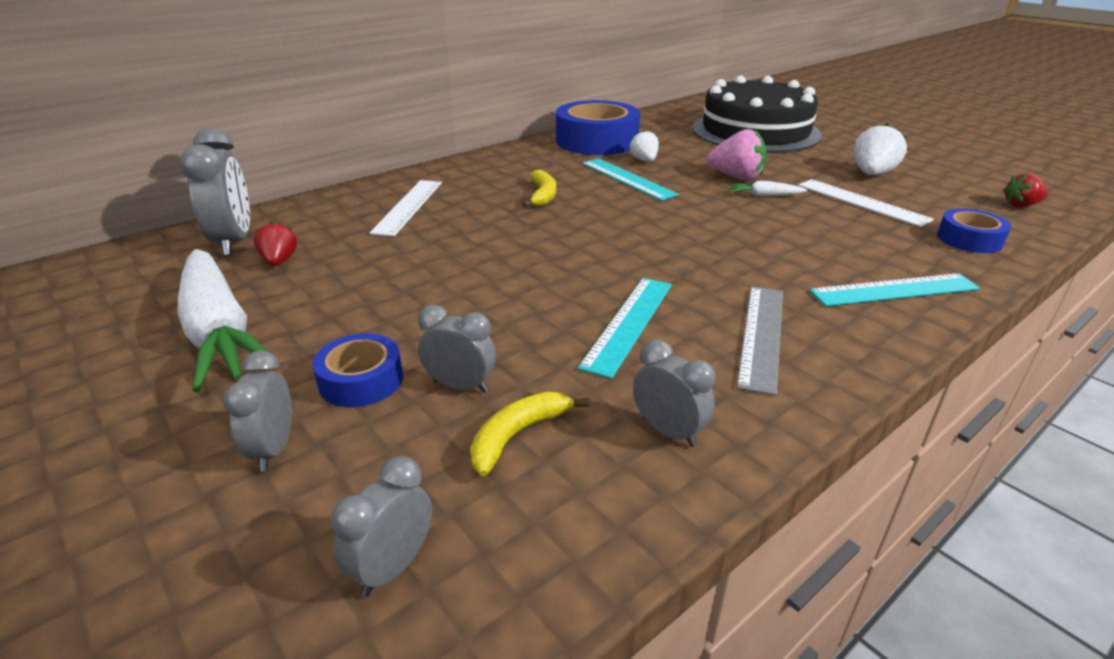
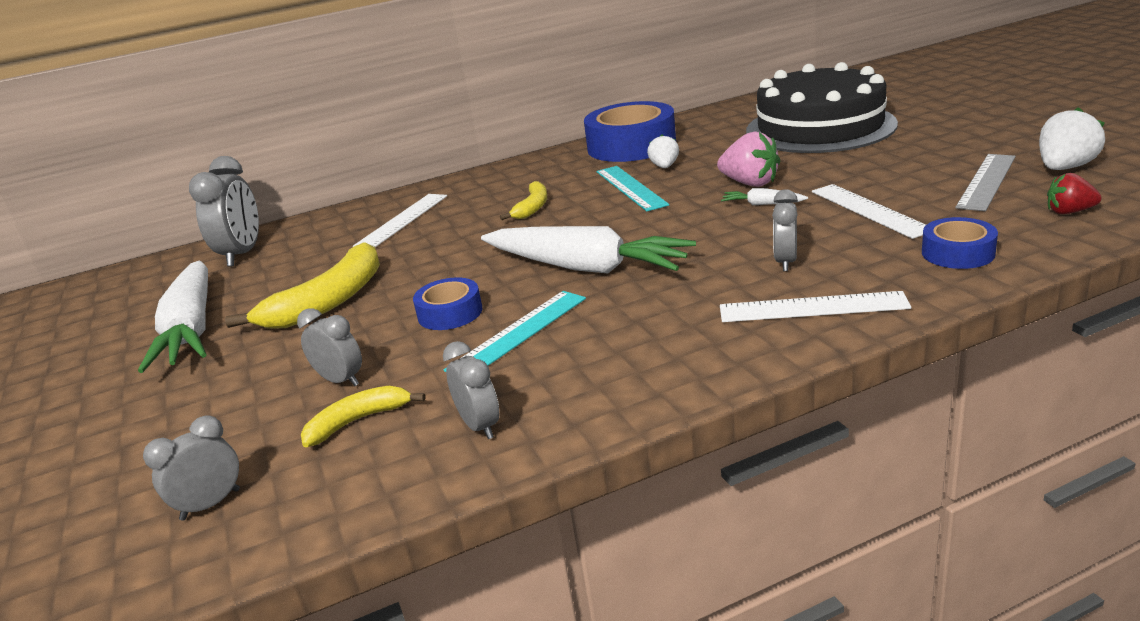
camera: 20 degrees right, 5 degrees down
(273, 449) = (180, 419): grey clock -> grey clock (785, 262)
(279, 261) = (267, 272): red strawberry -> none
(361, 380) = (270, 372): blue tape -> blue tape (450, 313)
(381, 294) = (329, 301): none -> yellow banana
(646, 254) = (586, 267): none -> white carrot
(761, 335) = (632, 348): grey ruler -> grey ruler (986, 181)
(872, 174) = (915, 176): white strawberry -> white strawberry (1064, 168)
(894, 290) = (812, 307): turquoise ruler -> white ruler

